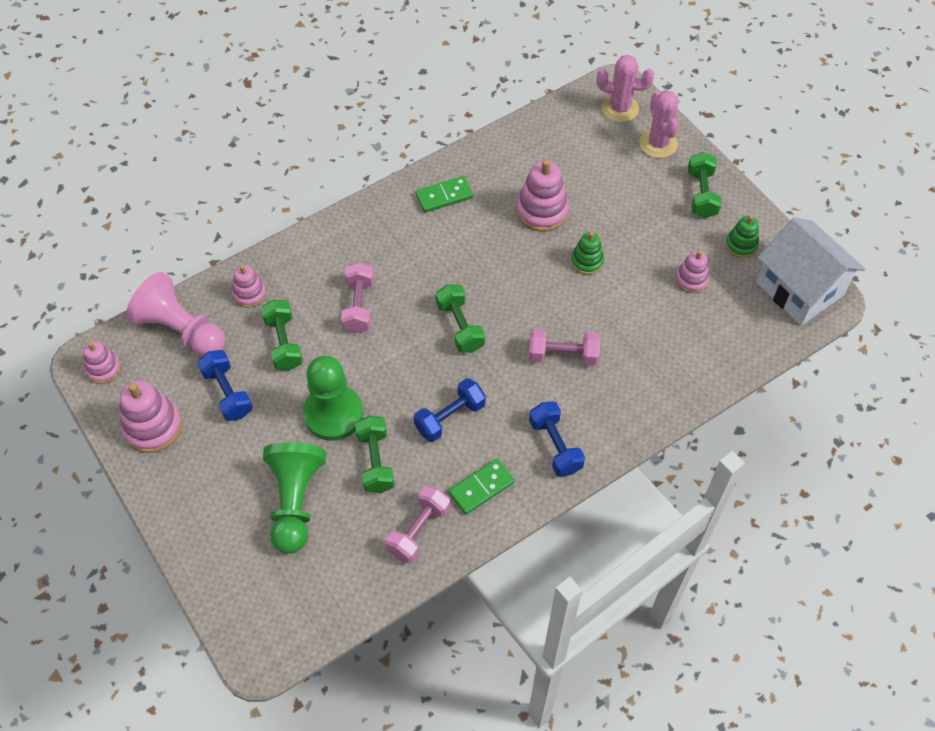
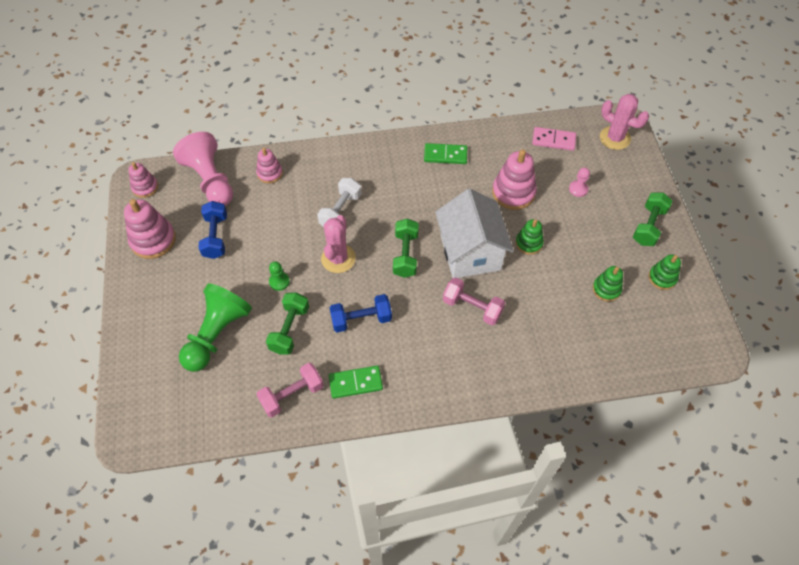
camera: 25 degrees right, 0 degrees up
(284, 343) = (273, 217): green dumbbell -> none
(333, 414) = (279, 281): green pawn -> green pawn, size x0.43
(359, 306) = (340, 211): pink dumbbell -> white dumbbell
(555, 135) = (553, 140): none -> pink domino
(555, 446) = (429, 375): blue dumbbell -> none
(609, 181) = (578, 189): none -> pink pawn
(658, 143) = (632, 175): pink cactus -> pink cactus (338, 258)
(691, 279) = (606, 289): pink stacking toy -> green stacking toy
(799, 289) = (695, 332): white house -> white house (470, 252)

